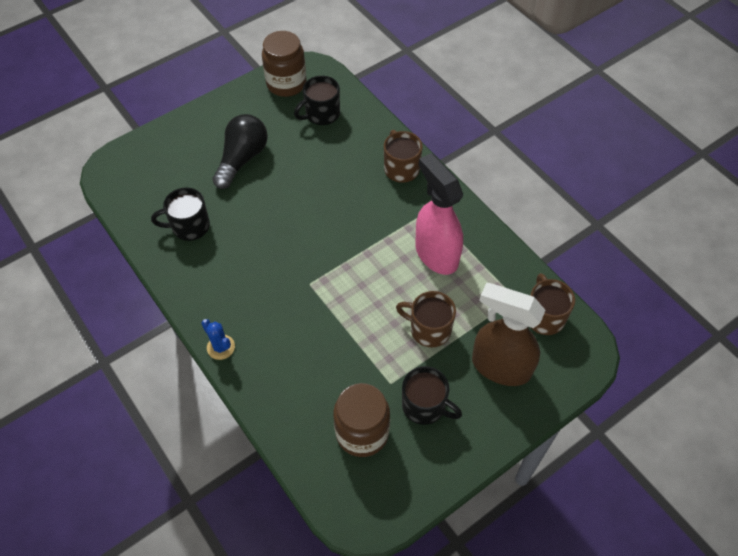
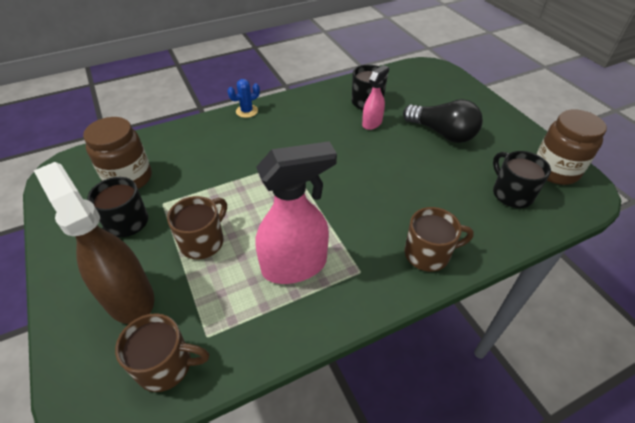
camera: 100 degrees right, 10 degrees down
(231, 218) = (372, 123): none -> pink spray bottle
(500, 366) = (128, 297): brown spray bottle -> brown spray bottle turned 75 degrees counterclockwise

